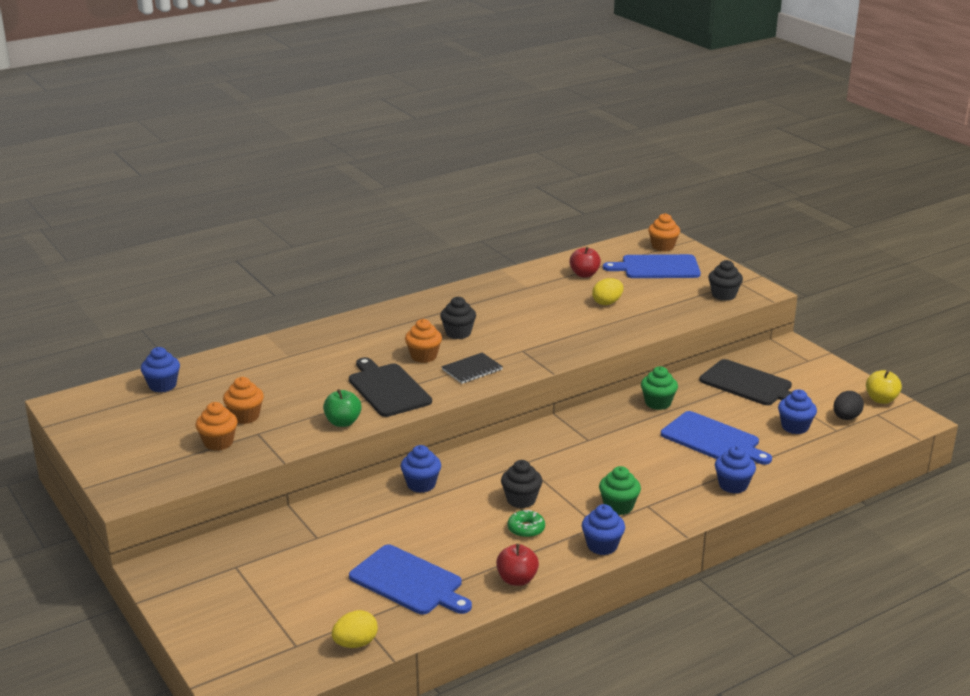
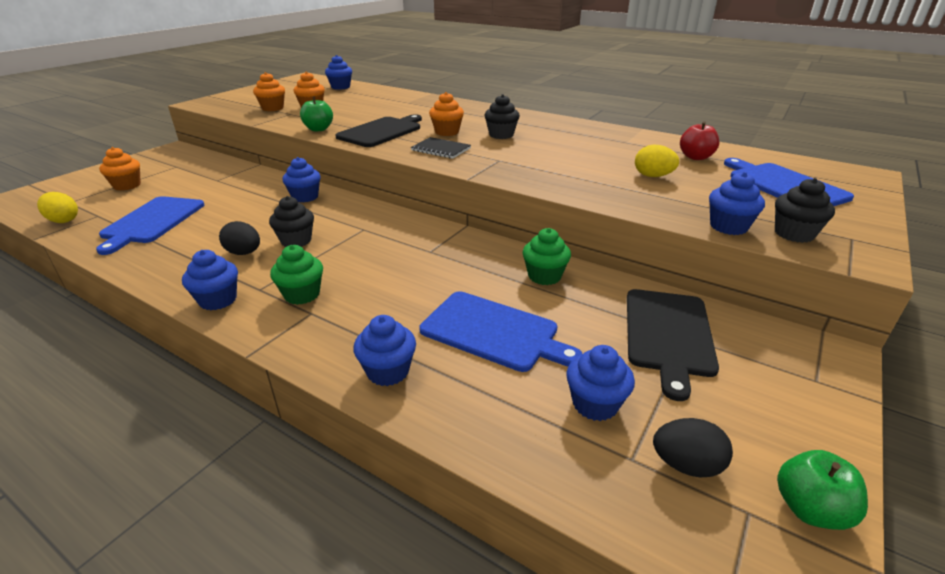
camera: 65 degrees right, 5 degrees up
(517, 579) = (152, 266): red apple -> none
(526, 529) = (244, 253): green donut -> black egg
(663, 246) = (841, 180): orange cupcake -> orange cupcake (127, 185)
(702, 309) = (728, 227): none -> blue cupcake
(713, 440) = (493, 332): blue cutting board -> blue cutting board turned 75 degrees counterclockwise
(881, 400) = (810, 509): yellow apple -> green apple

